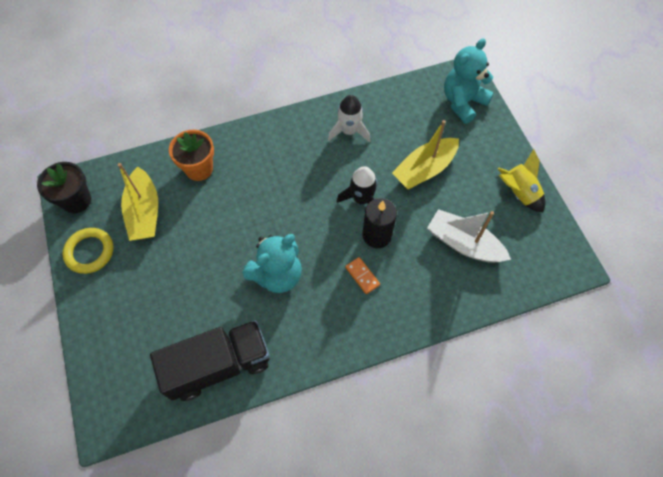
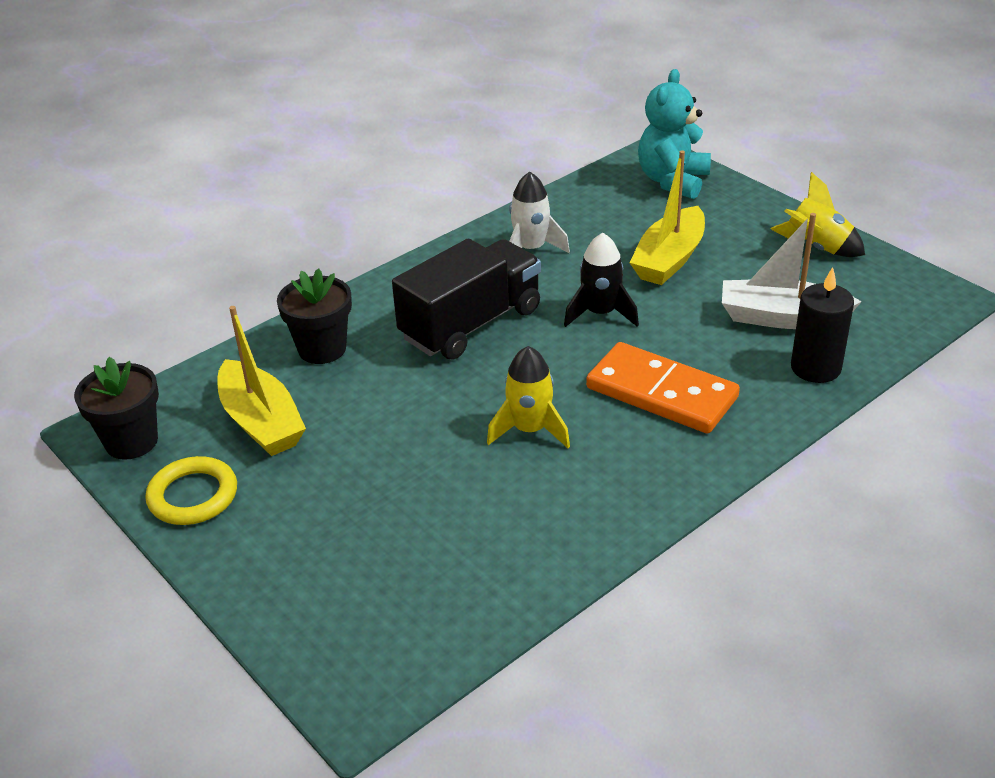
camera: 20 degrees left, 25 degrees down
(199, 169) = (322, 349): orange flower pot -> black flower pot
(218, 365) = (506, 563): black truck -> black truck (471, 324)
(277, 275) = (529, 430): turquoise teddy bear -> yellow rocket
(362, 276) = (661, 393): orange domino -> orange domino, size x2.31
(377, 235) = (651, 344): black candle -> black candle (815, 368)

